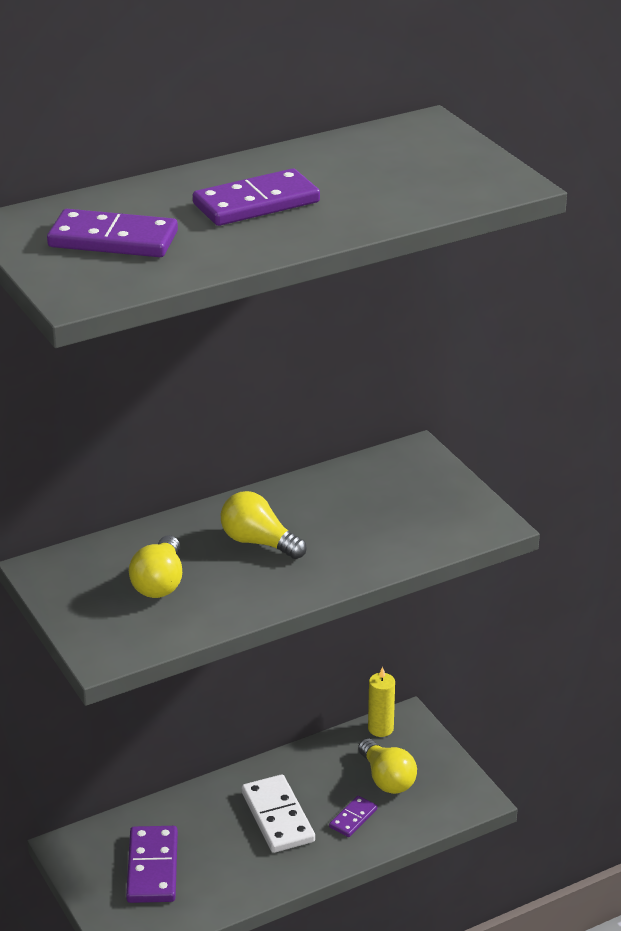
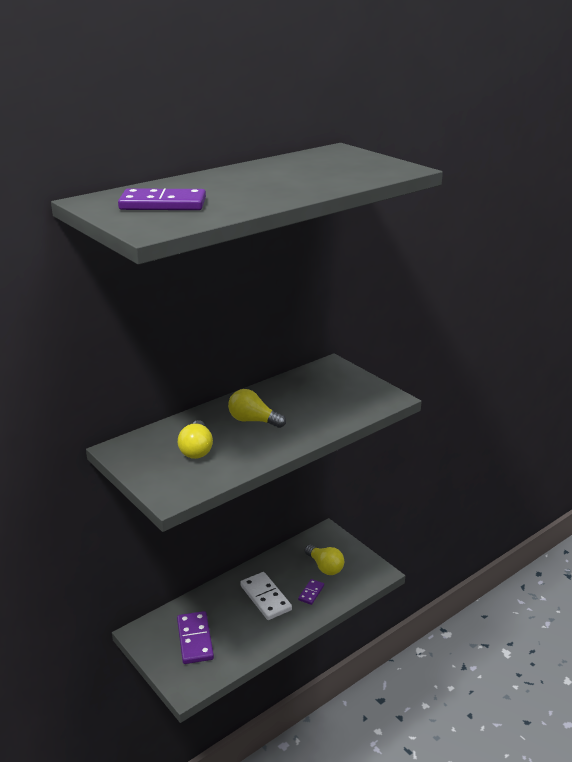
camera: 10 degrees left, 5 degrees down
(256, 203) = (251, 184): purple domino -> none
(380, 728) = (313, 538): yellow candle -> none

